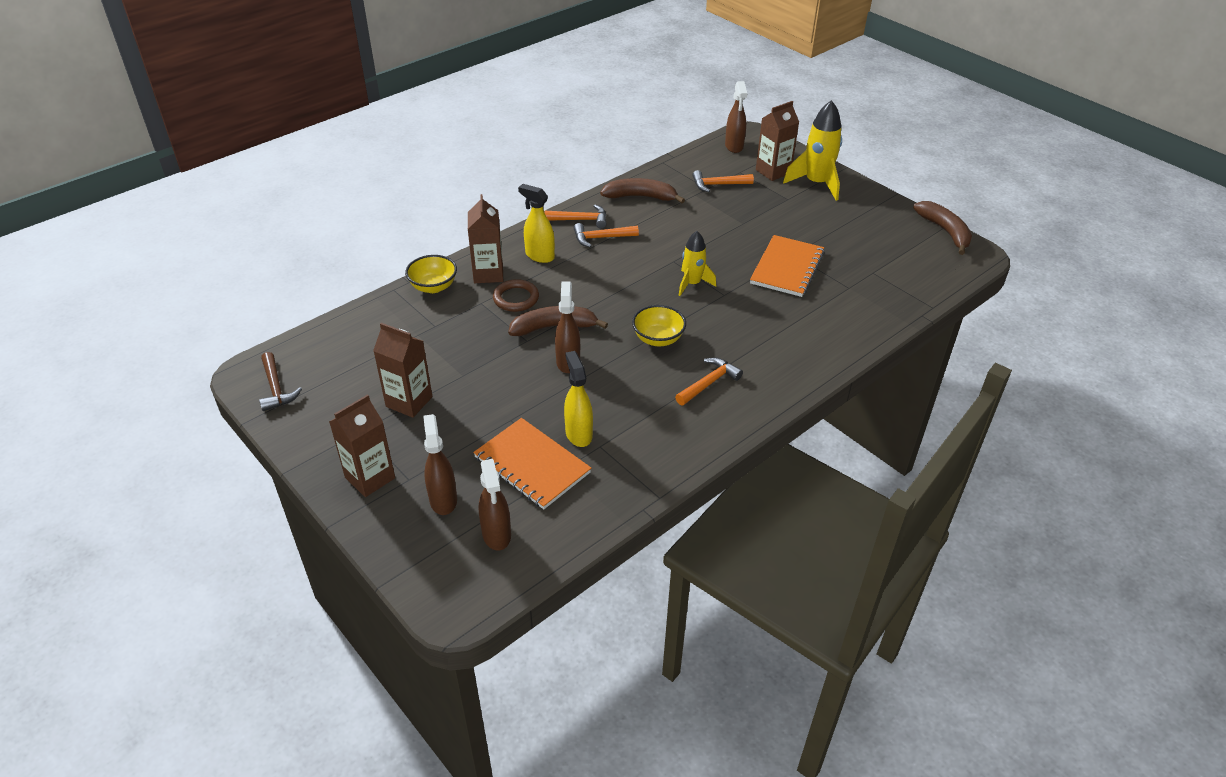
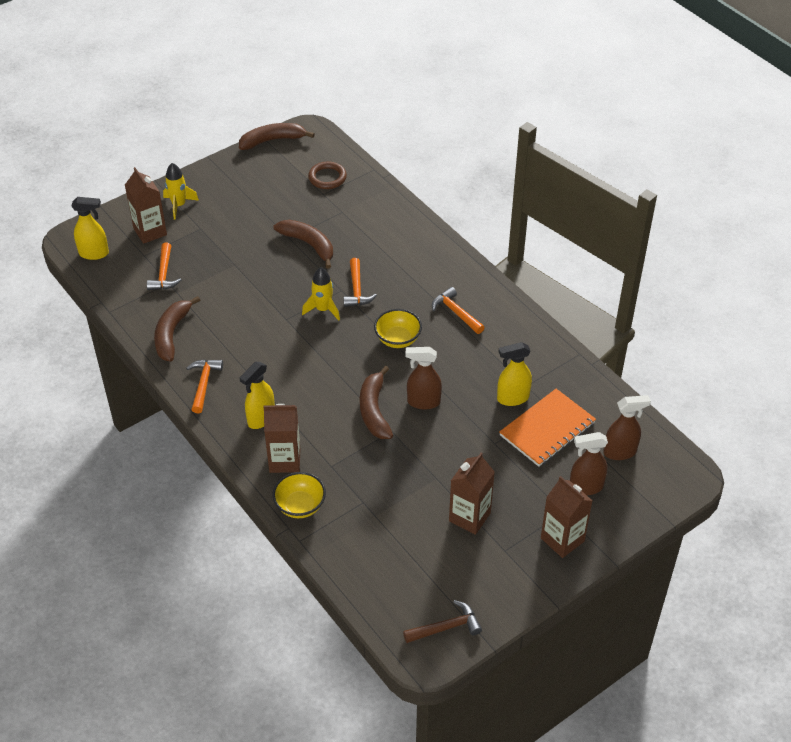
camera: 85 degrees left, 5 degrees up
(516, 298) = (328, 438): brown ring -> brown ring (327, 178)
(601, 238) = (239, 369): orange hammer -> orange hammer (357, 289)
(734, 146) = (94, 253): brown spray bottle -> yellow spray bottle
(787, 268) = (309, 245): orange notebook -> brown banana
(816, 183) = (179, 205): yellow rocket -> yellow rocket, size x0.63

